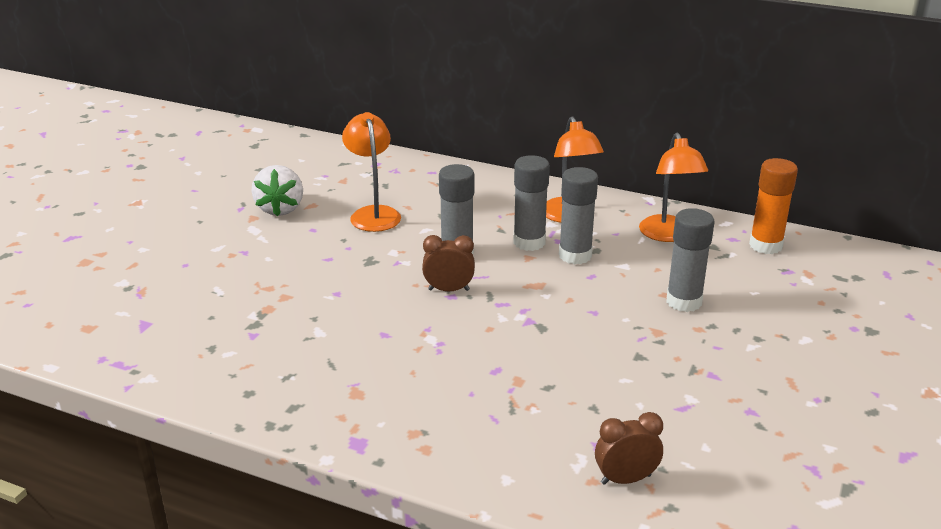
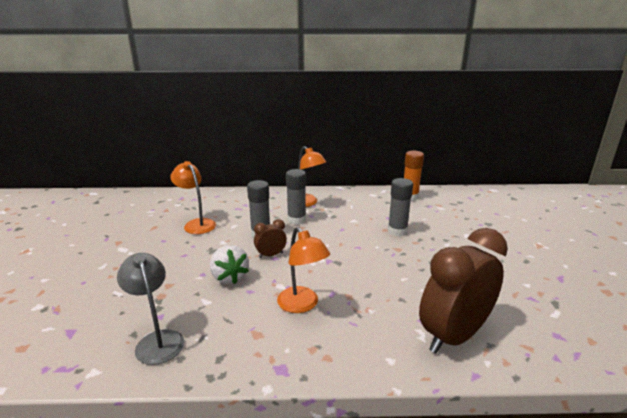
camera: 25 degrees left, 5 degrees down
(234, 363) = (157, 340): none -> grey lamp
(280, 209) = (134, 233): white strawberry -> white strawberry (229, 277)
(575, 255) = (325, 221): grey glue stick -> none
(626, 479) = (453, 336): brown clock -> brown clock, size x2.24
(668, 235) = (362, 201): orange lamp -> orange lamp (302, 305)

